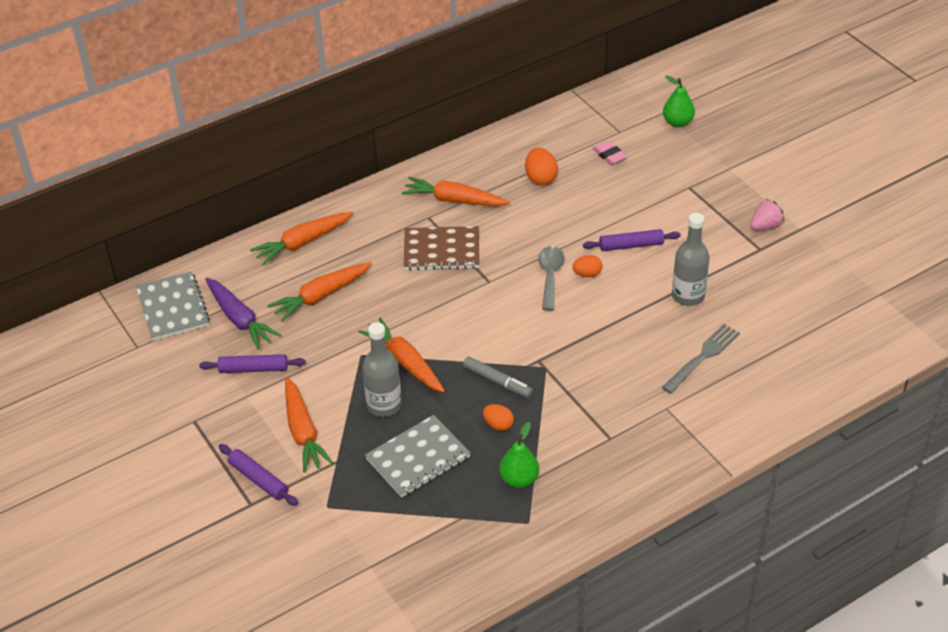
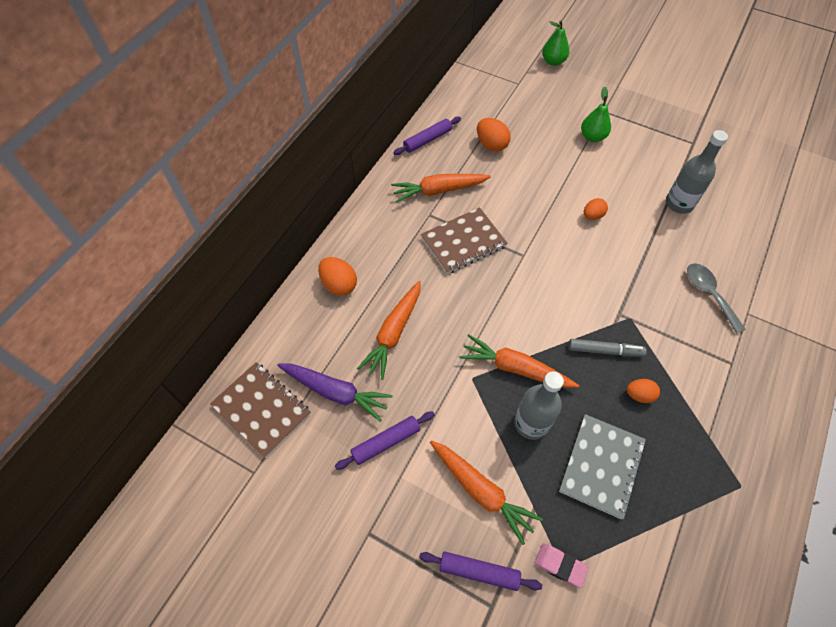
camera: 30 degrees left, 15 degrees up
(173, 308) = (261, 410): grey notebook -> brown notebook
(302, 243) = (339, 284): orange carrot -> orange egg
(519, 479) = (699, 443): green pear -> green pear (592, 137)
(550, 276) = (566, 229): grey spoon -> grey spoon (709, 294)
(609, 155) = (526, 106): pink eraser -> pink eraser (560, 565)
(631, 245) = (604, 177): purple rolling pin -> purple rolling pin (427, 140)
(702, 357) = (733, 253): grey fork -> none
(765, 226) = (681, 123): pink strawberry -> none

